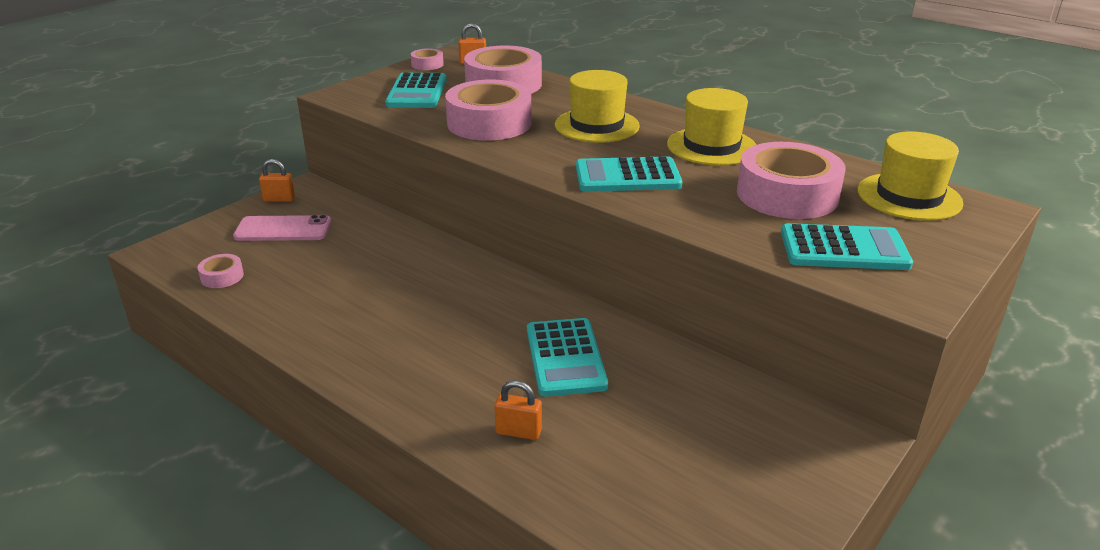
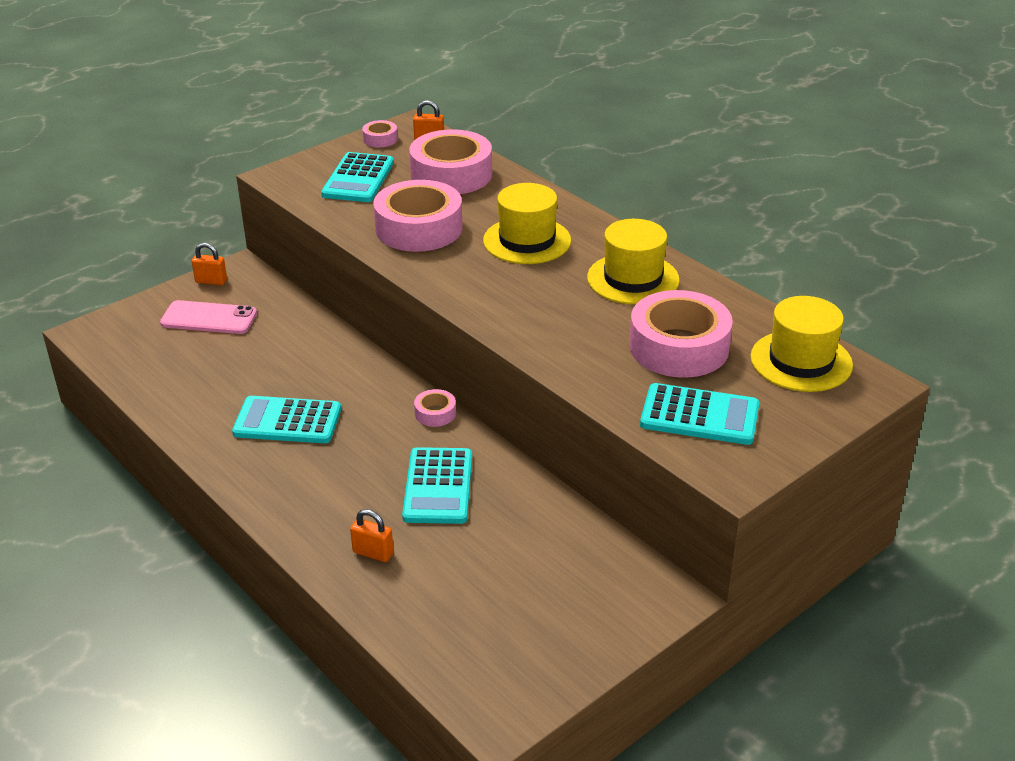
camera: 10 degrees right, 5 degrees up
(222, 276) = (144, 367): pink tape -> pink tape (435, 413)
(627, 176) = (531, 310): turquoise calculator -> turquoise calculator (287, 421)

